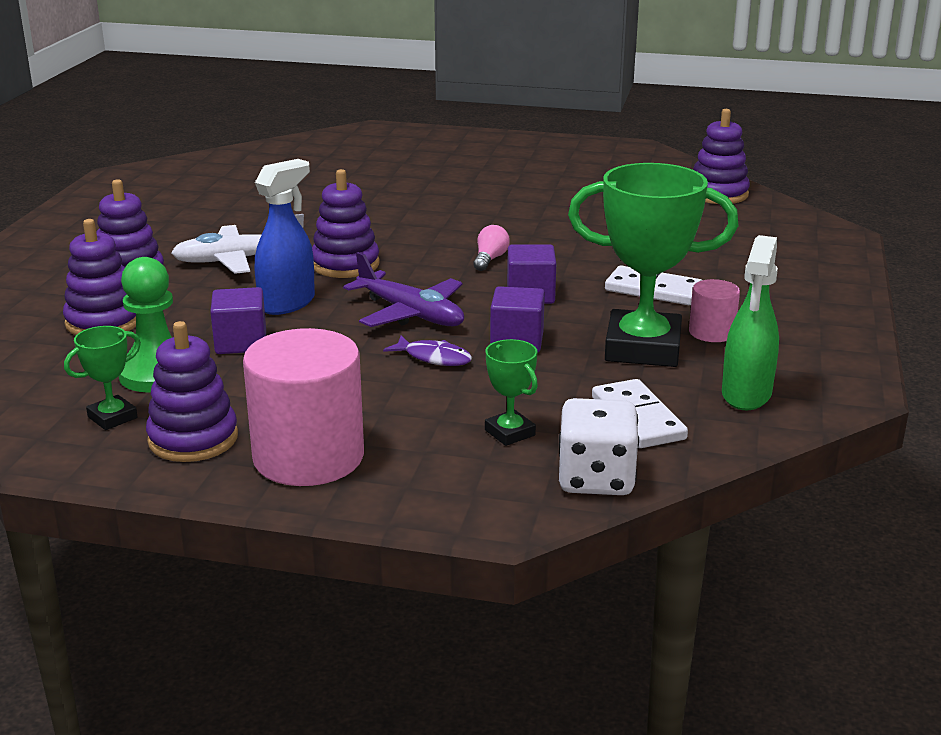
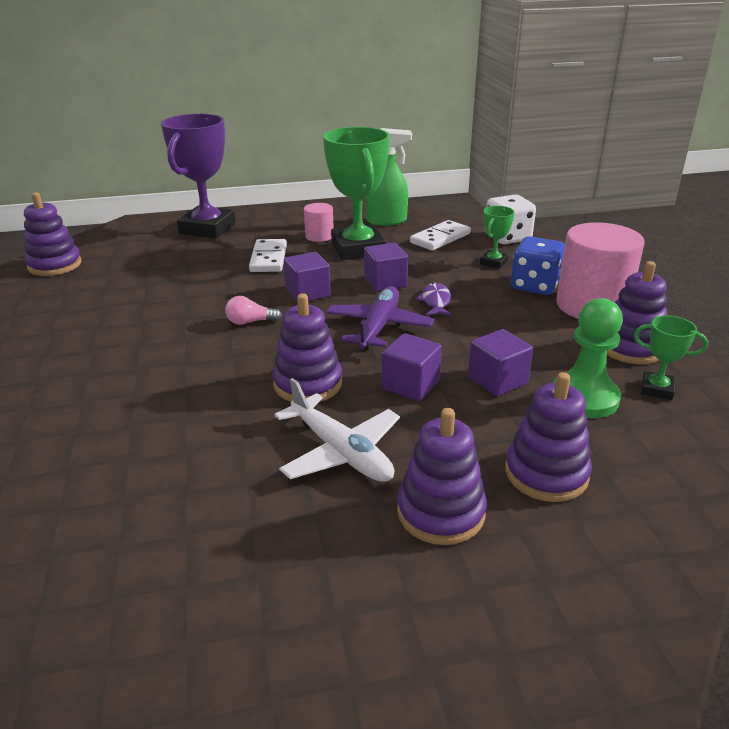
camera: 115 degrees left, 5 degrees up
(287, 303) = (410, 385): blue spray bottle -> purple cube
(406, 437) = (535, 286): none -> blue dice
(791, 270) = (207, 228): none -> purple trophy

